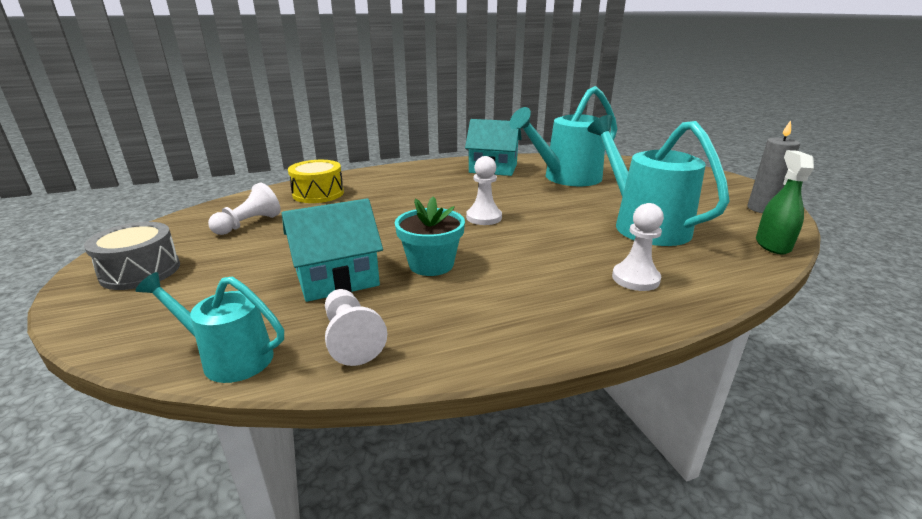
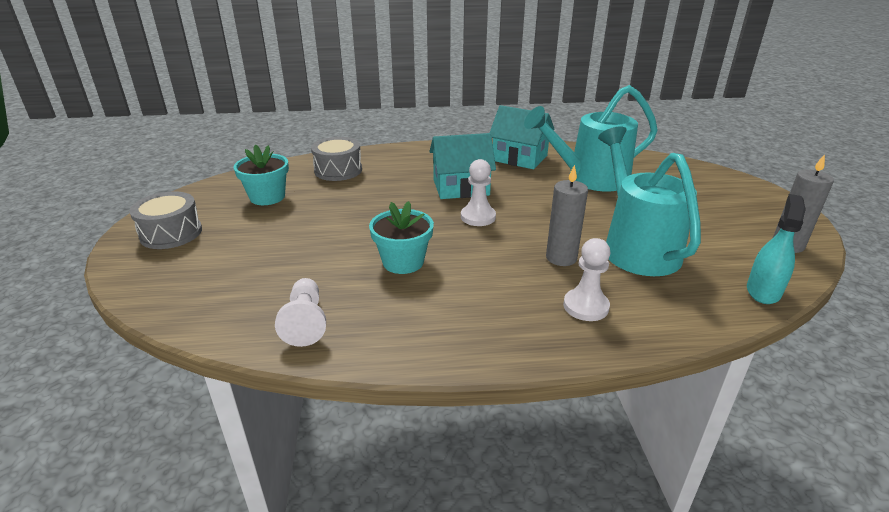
camera: 15 degrees right, 5 degrees up
(228, 357) = (210, 322): turquoise watering can -> none
(249, 224) = (267, 197): white pawn -> turquoise flower pot
(318, 193) = (338, 170): yellow drum -> grey drum
(337, 279) = (317, 264): turquoise house -> turquoise house (461, 187)
(584, 241) = (561, 258): none -> grey candle
(772, 245) = (763, 291): green spray bottle -> turquoise spray bottle

